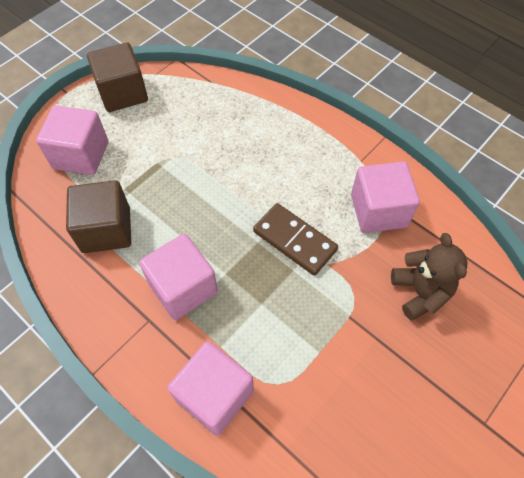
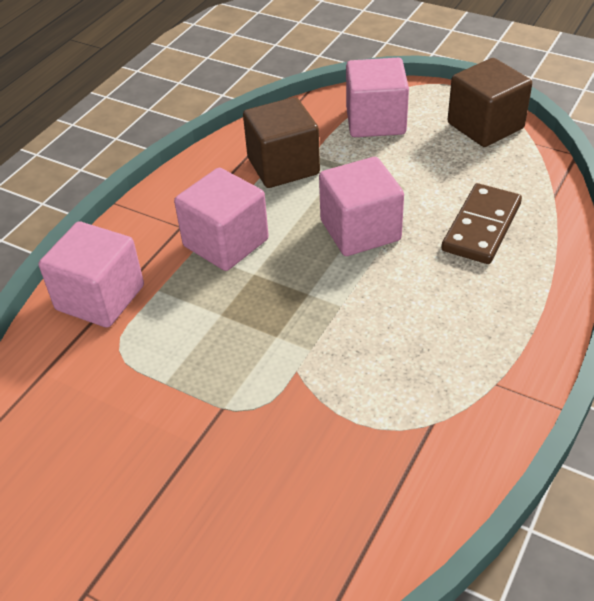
camera: 80 degrees right, 15 degrees down
(295, 240) = (323, 330): brown domino -> brown domino (481, 227)
(378, 211) = (408, 418): pink cube -> pink cube (360, 230)
(420, 292) = (280, 489): brown teddy bear -> none

